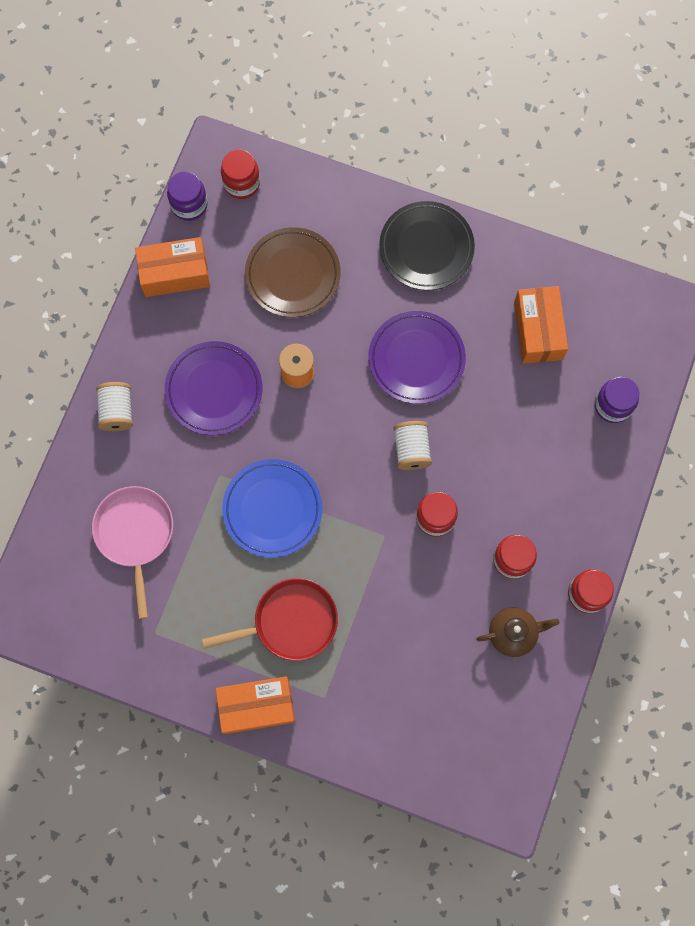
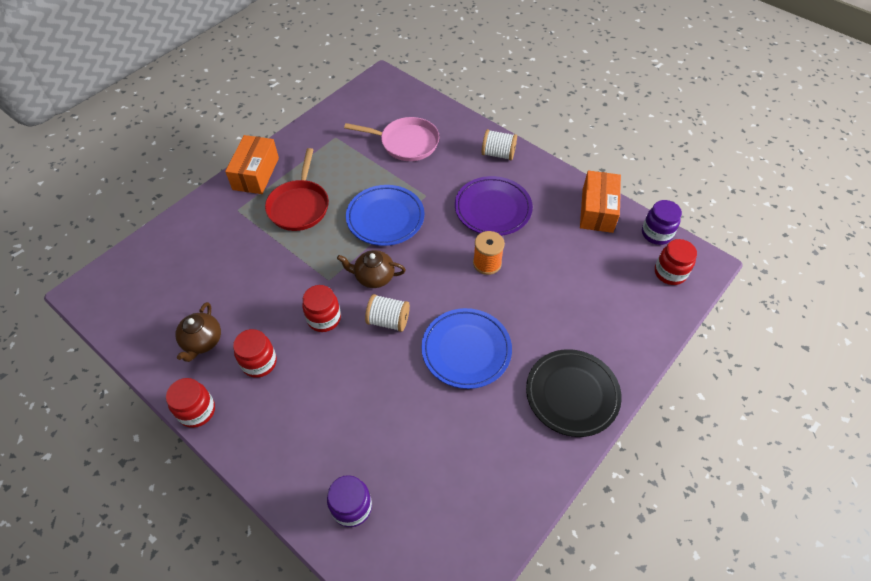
camera: 110 degrees right, 20 degrees down
(293, 275) = (574, 284): brown plate -> none
(362, 488) = (374, 277): none -> brown teapot
(416, 359) = (466, 350): purple plate -> blue plate
(538, 330) = (456, 464): orange box -> none

